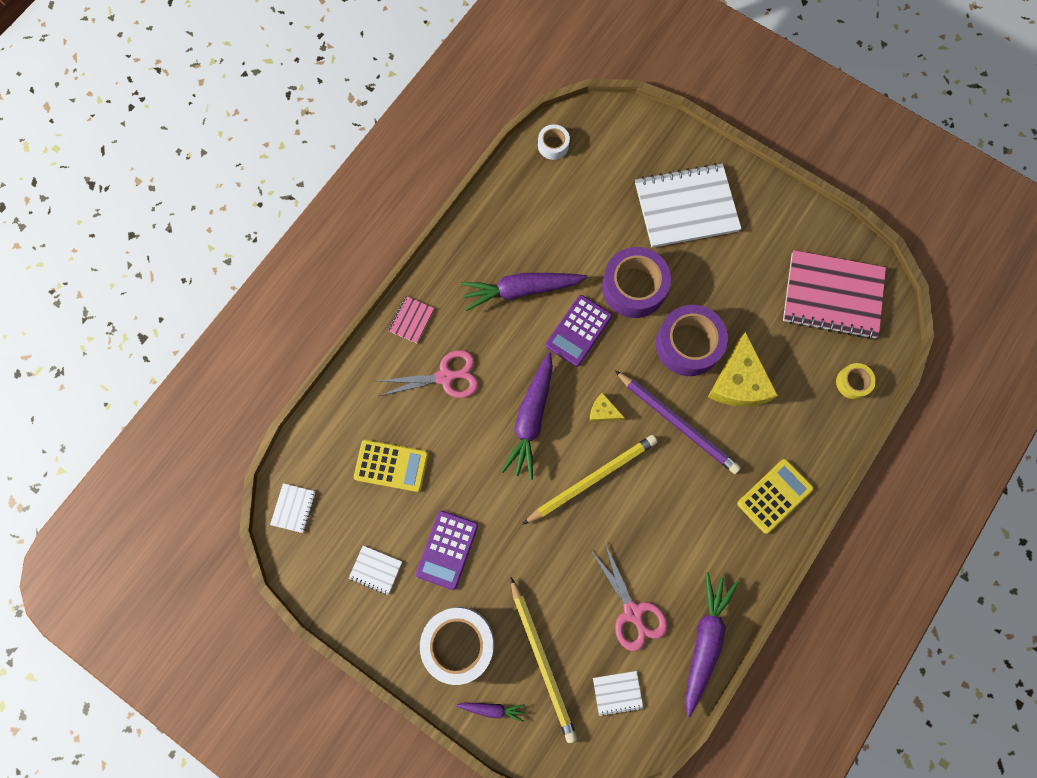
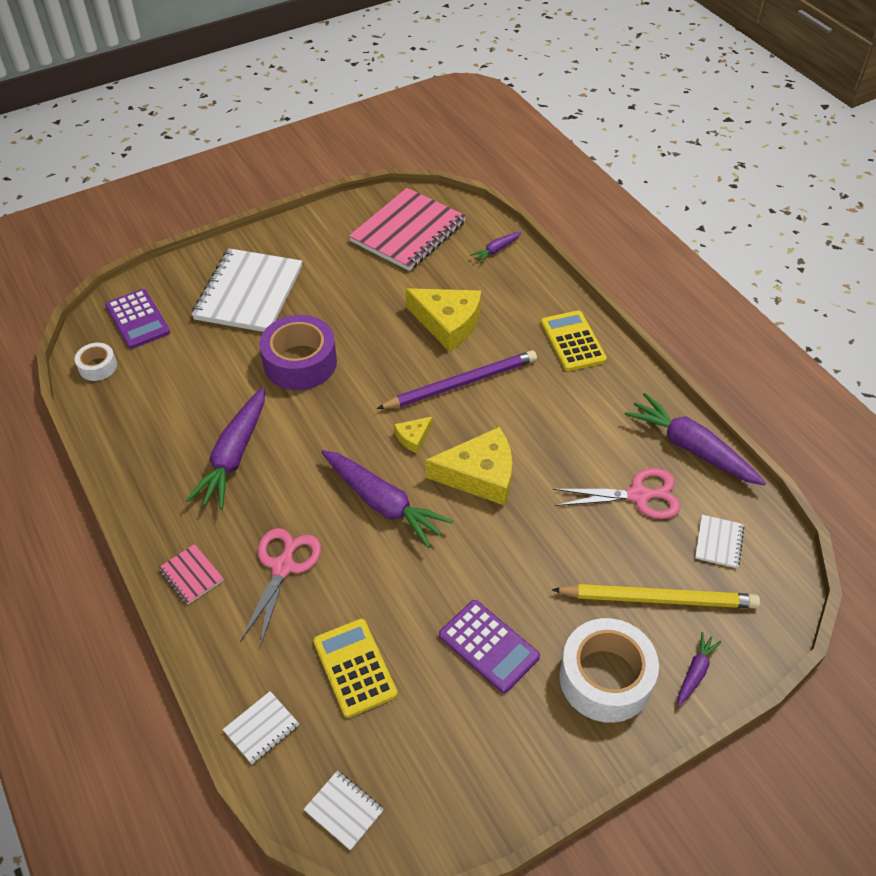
camera: 65 degrees left, 25 degrees down
(376, 570) = (475, 737): white notebook -> white notebook (261, 728)
(391, 466) = (355, 668): yellow calculator -> yellow calculator turned 60 degrees counterclockwise
(578, 331) = (314, 424): purple calculator -> purple calculator (137, 319)
(592, 479) = (479, 475): yellow pencil -> yellow cheese
(688, 344) = (387, 345): purple tape -> none
(852, 383) = (496, 250): yellow tape -> purple carrot

